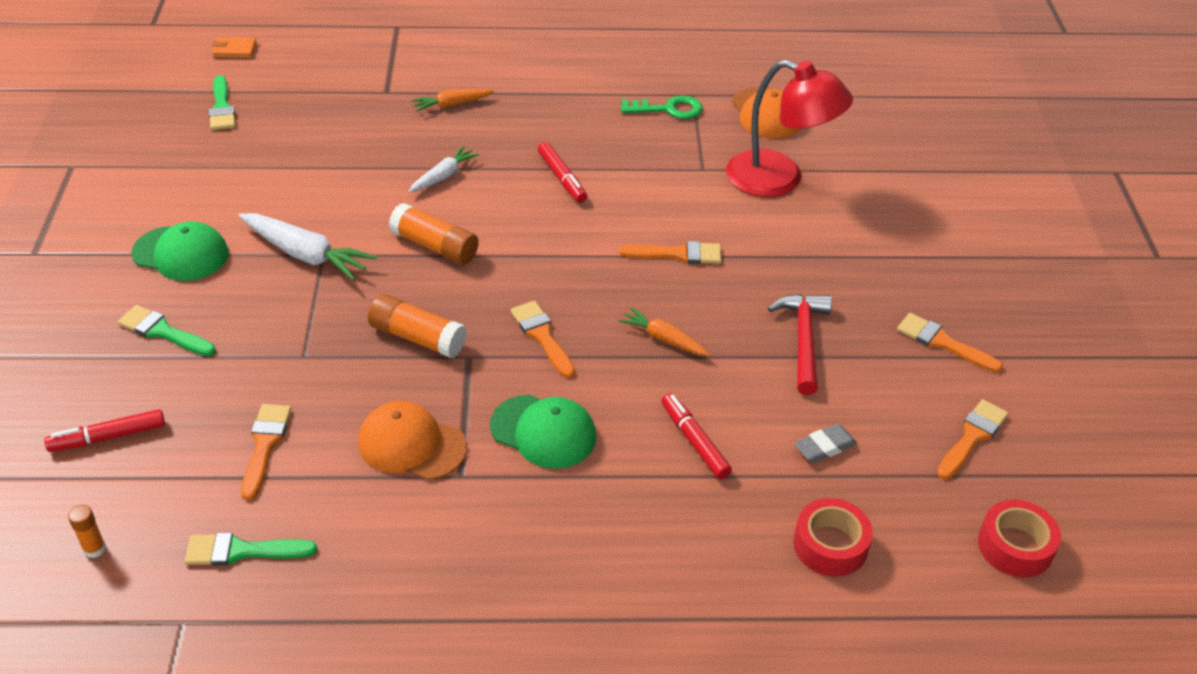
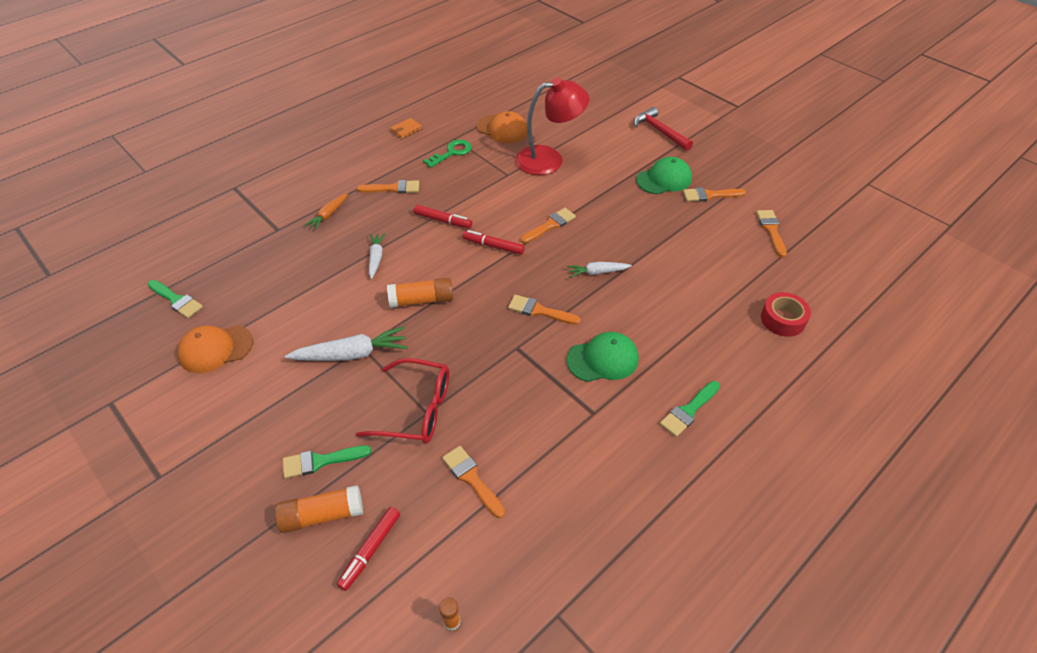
camera: 40 degrees left, 5 degrees up
(181, 253) = (269, 406): green cap -> green cap (664, 179)
(234, 50) = (137, 259): orange wallet -> orange wallet (406, 130)
(242, 551) = (537, 547): green brush -> green brush (688, 411)
(297, 347) = (417, 410): none -> red glasses
(411, 445) = (549, 416): orange cap -> orange cap (215, 349)
(417, 337) = (477, 356): orange glue stick -> orange glue stick (322, 515)
(552, 113) = (393, 188): none -> orange brush
(664, 339) = (597, 272): orange carrot -> white carrot
(694, 441) = (673, 313): red marker -> red marker (493, 246)
(803, 340) = (656, 231): red hammer -> red hammer (659, 131)
(824, 447) = (725, 276): grey eraser -> none
(1015, 546) = (842, 267): red tape -> none

